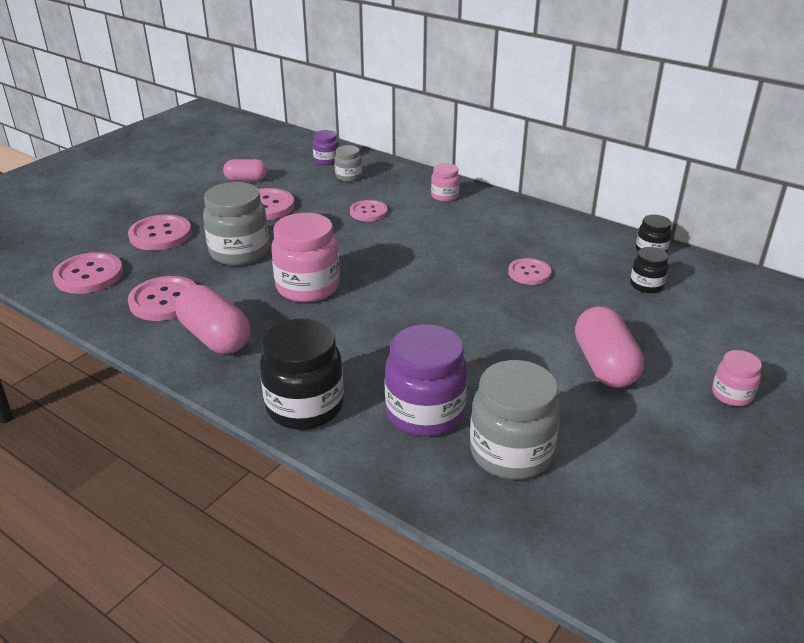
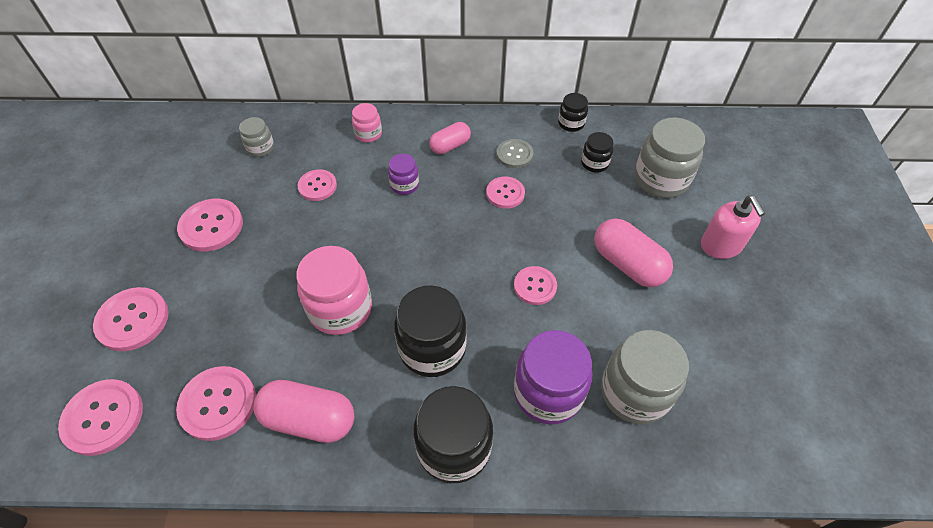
camera: 35 degrees left, 20 degrees up
(239, 252) = (238, 300): grey jar -> grey jar (661, 179)
(246, 180) = (159, 199): pink capsule -> pink capsule (450, 146)
(326, 160) = (220, 135): purple jar -> purple jar (404, 185)
(354, 340) = (432, 348): none -> black jar
(490, 341) = (535, 286): none -> pink button
(567, 252) = (514, 154): none -> grey button
(732, 395) = (721, 245): pink jar -> pink soap dispenser

